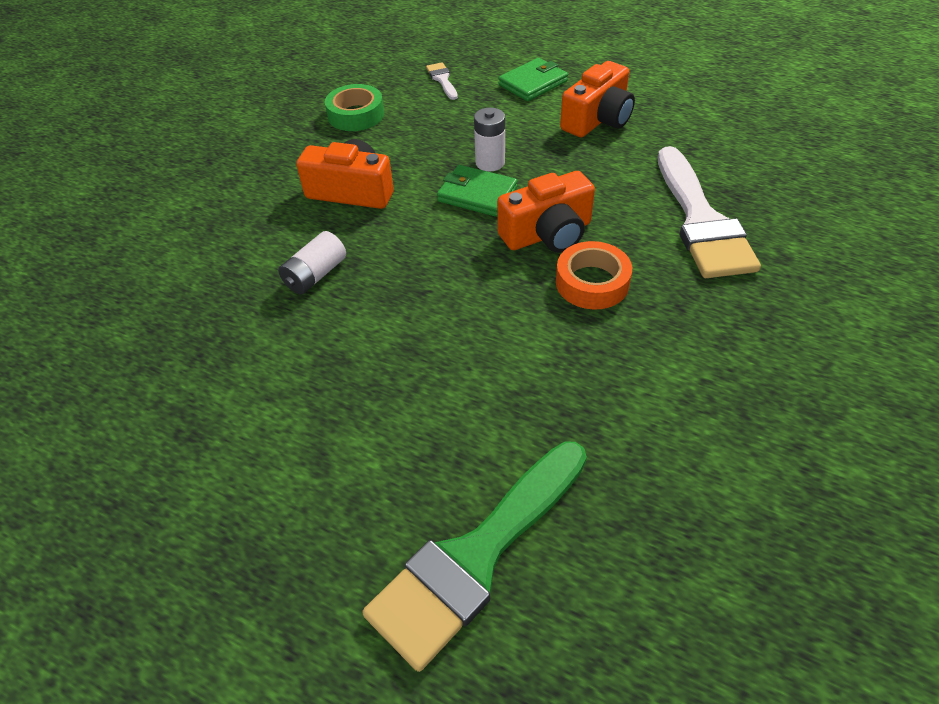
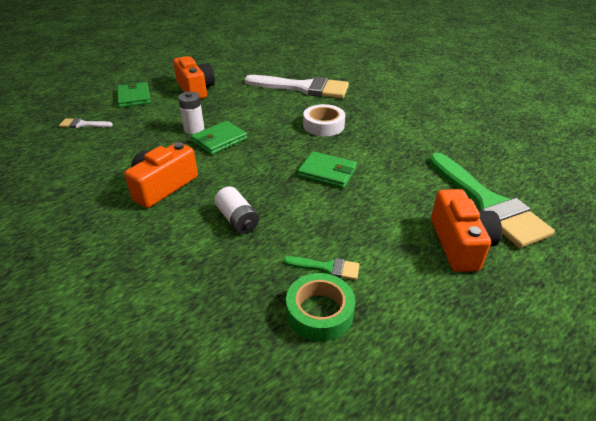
camera: 70 degrees left, 10 degrees down
(254, 384) = (327, 268): none -> green brush
(356, 115) = (72, 167): green tape -> green tape (319, 312)
(459, 325) = (327, 172): none -> green wallet
(547, 234) = (276, 127): orange camera -> orange camera (459, 244)
(592, 282) = (323, 125): orange tape -> white tape

